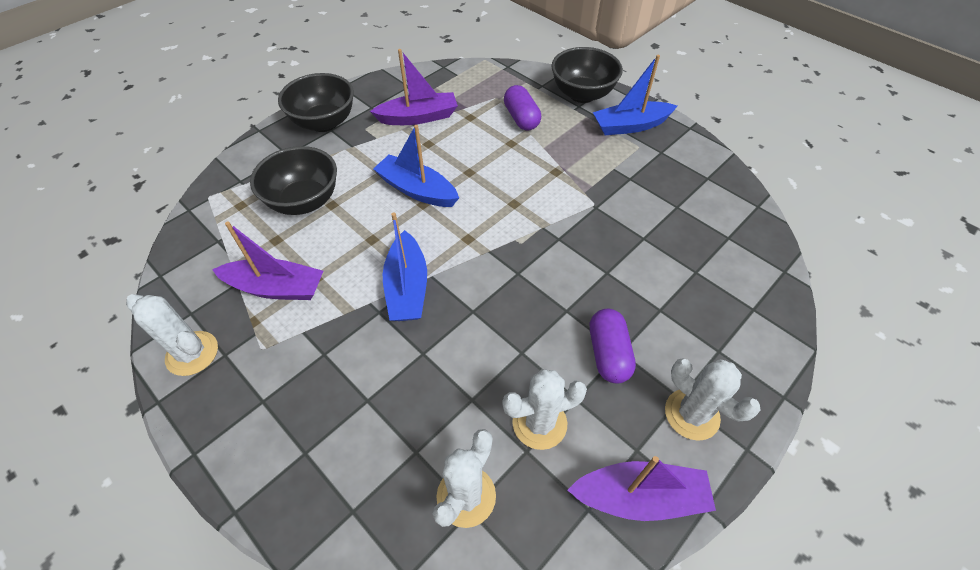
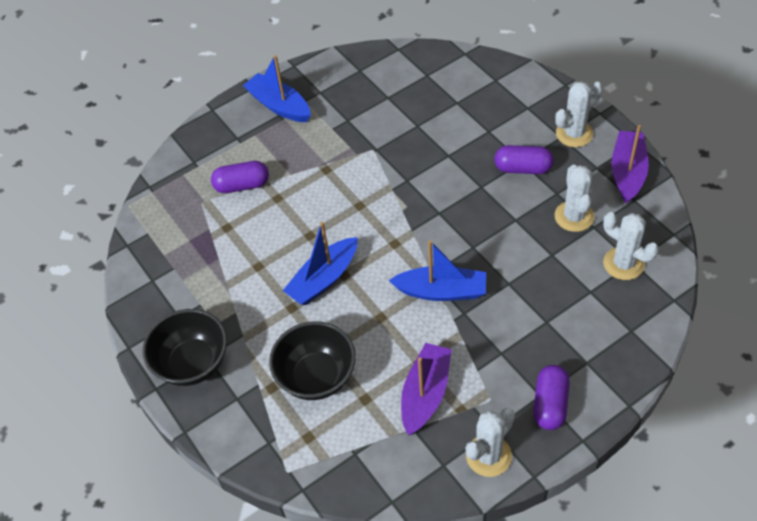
camera: 75 degrees left, 0 degrees up
(248, 412) = (550, 404): none -> purple capsule
(418, 117) = (212, 273): purple boat -> none
(582, 94) = (220, 132): black bowl -> none
(630, 126) = (279, 105): blue boat -> blue boat turned 135 degrees clockwise

